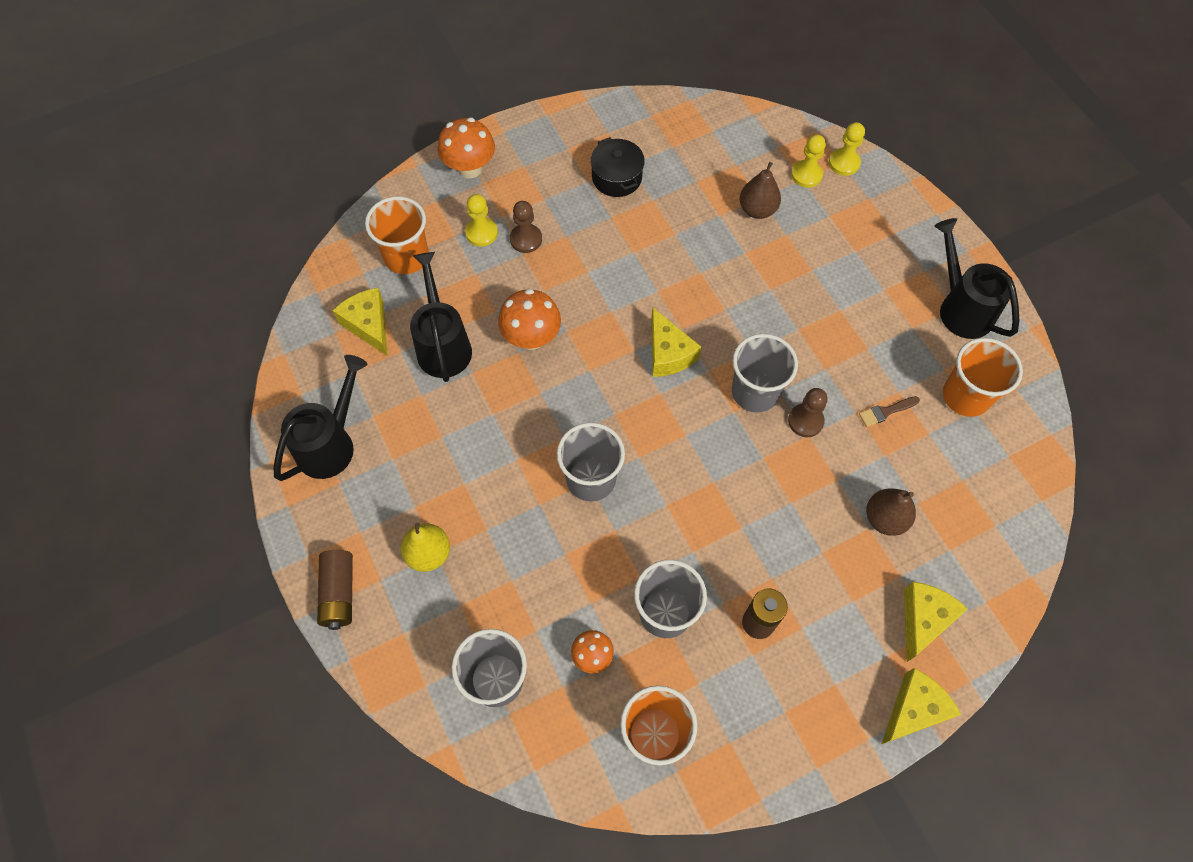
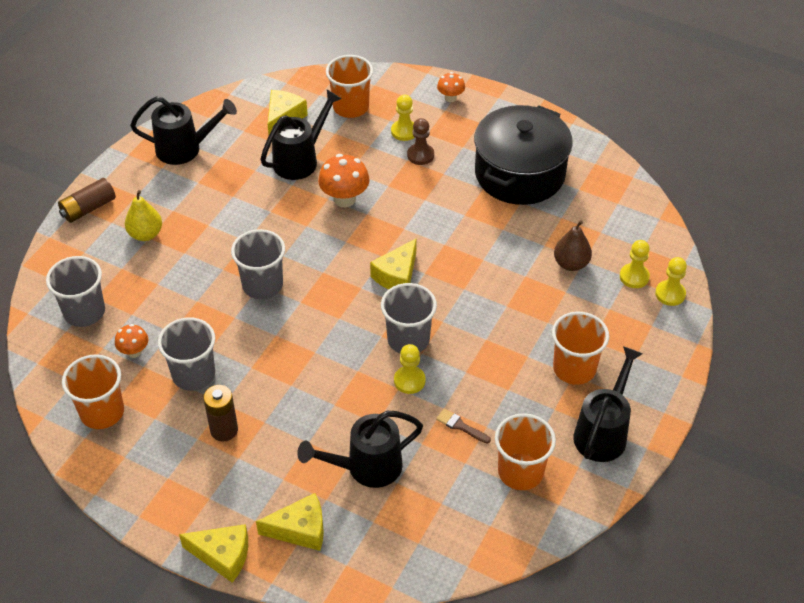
camera: 55 degrees right, 15 degrees down
(470, 168) = (450, 98): orange mushroom -> orange mushroom, size x0.59
(617, 177) = (519, 173): black pot -> black pot, size x2.04
(805, 421) = (409, 381): brown pawn -> yellow pawn
(878, 284) = (574, 368): none -> orange cup
(885, 519) = (366, 467): brown pear -> black watering can

